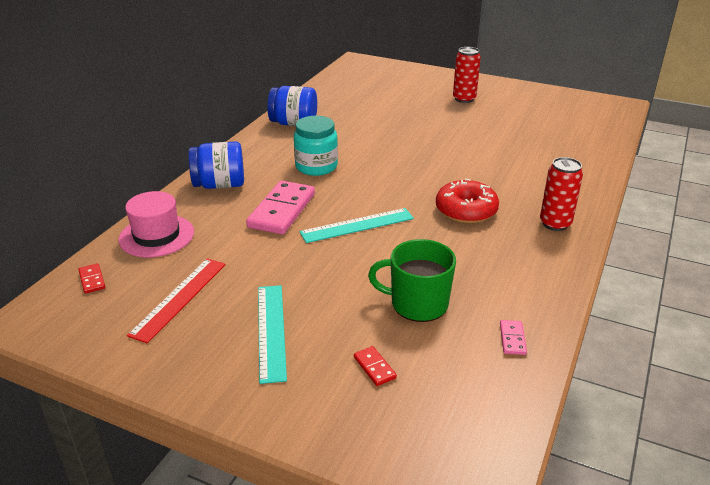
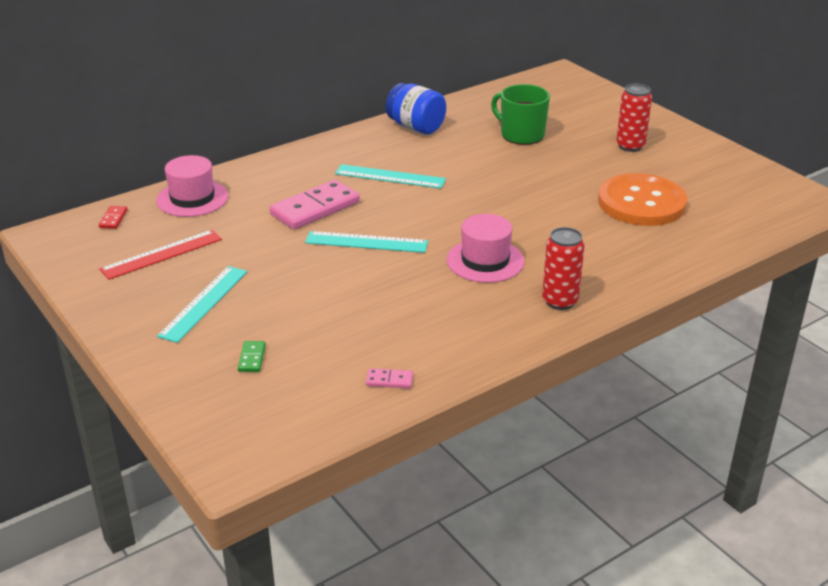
camera: 30 degrees right, 0 degrees up
(220, 185) = (286, 169): blue jar -> none
(316, 166) = (390, 176): turquoise jar -> turquoise ruler
(374, 367) = (252, 358): red domino -> green domino
(417, 304) = (342, 324): green mug -> green mug (521, 135)
(466, 210) = (485, 261): red donut -> pink hat
(512, 339) = (389, 380): pink domino -> pink domino turned 60 degrees clockwise
(519, 135) = (641, 203): none -> orange button

